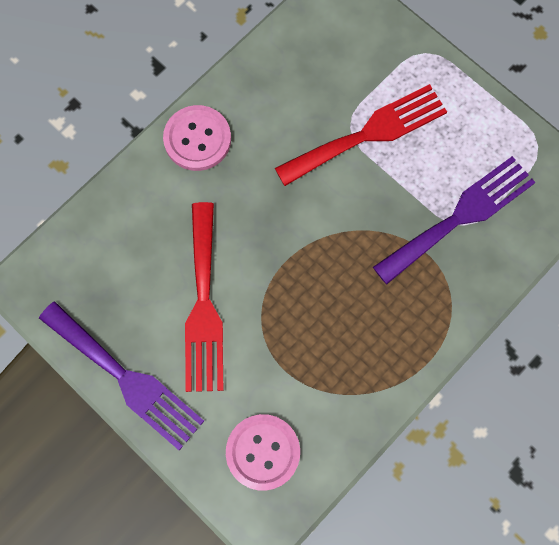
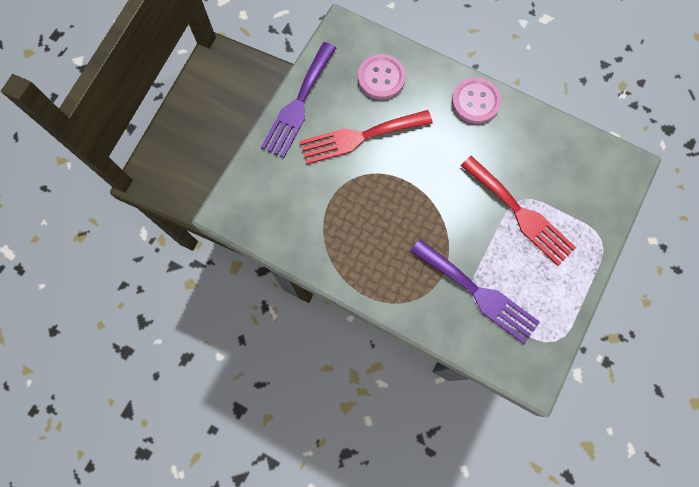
camera: 75 degrees right, 0 degrees up
(263, 452) = (272, 199): pink button -> pink button (381, 78)

